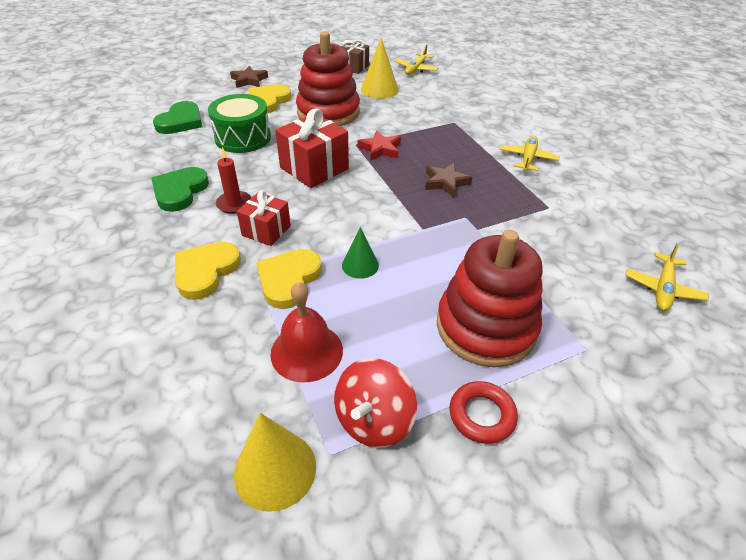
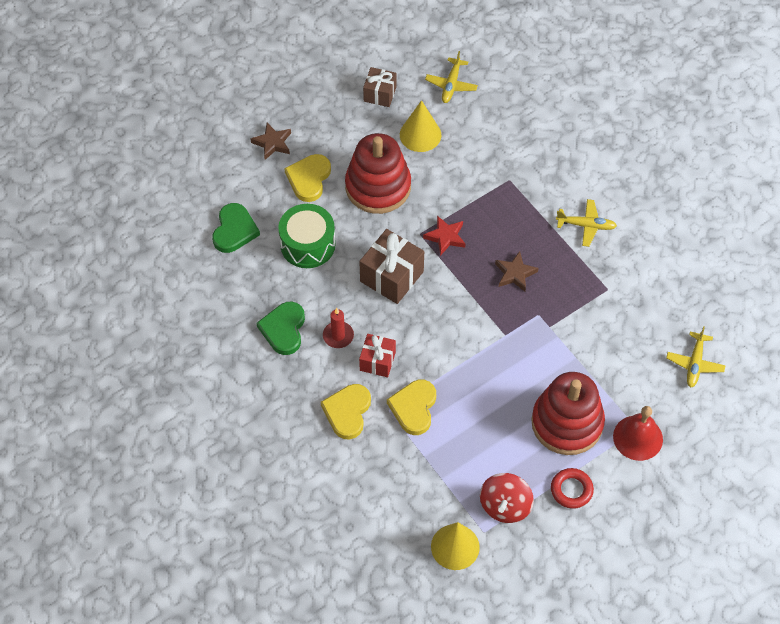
camera: 10 degrees left, 15 degrees up
(306, 351) = (447, 466): red bell -> red bell (638, 437)
(314, 168) = (391, 276): red gift -> brown gift
(360, 265) = (464, 383): green cone -> none
(527, 159) = (586, 225): yellow plane -> yellow plane turned 90 degrees clockwise

